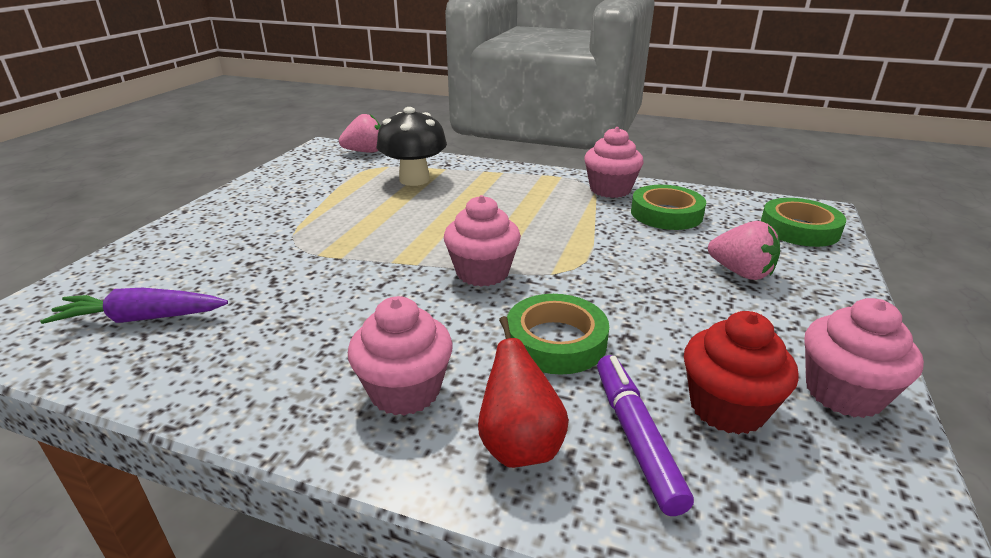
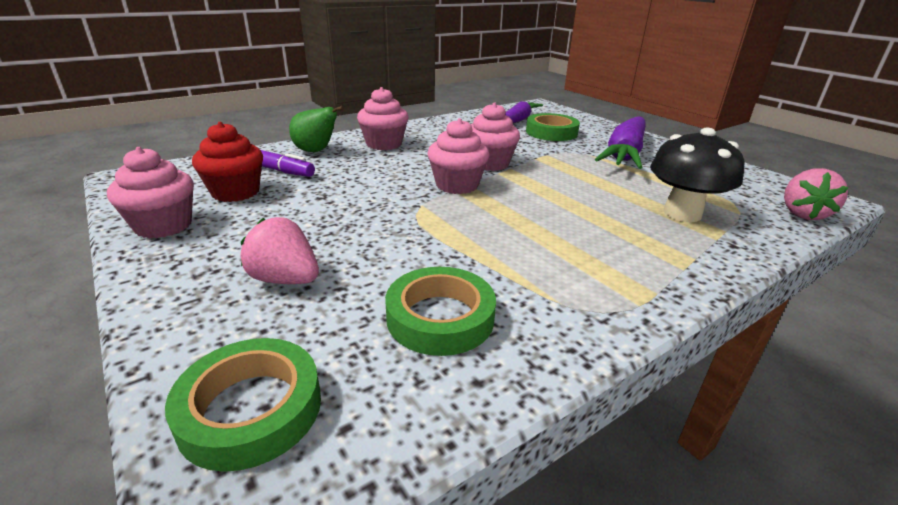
camera: 125 degrees right, 0 degrees up
(275, 217) = (624, 154): none -> purple carrot
(519, 445) = (316, 151): red pear -> green pear
(556, 341) = (356, 178): green tape -> green tape (551, 132)
(610, 189) = (556, 318): pink cupcake -> pink cupcake (490, 163)
(741, 272) = (285, 279): pink strawberry -> pink strawberry turned 45 degrees clockwise

